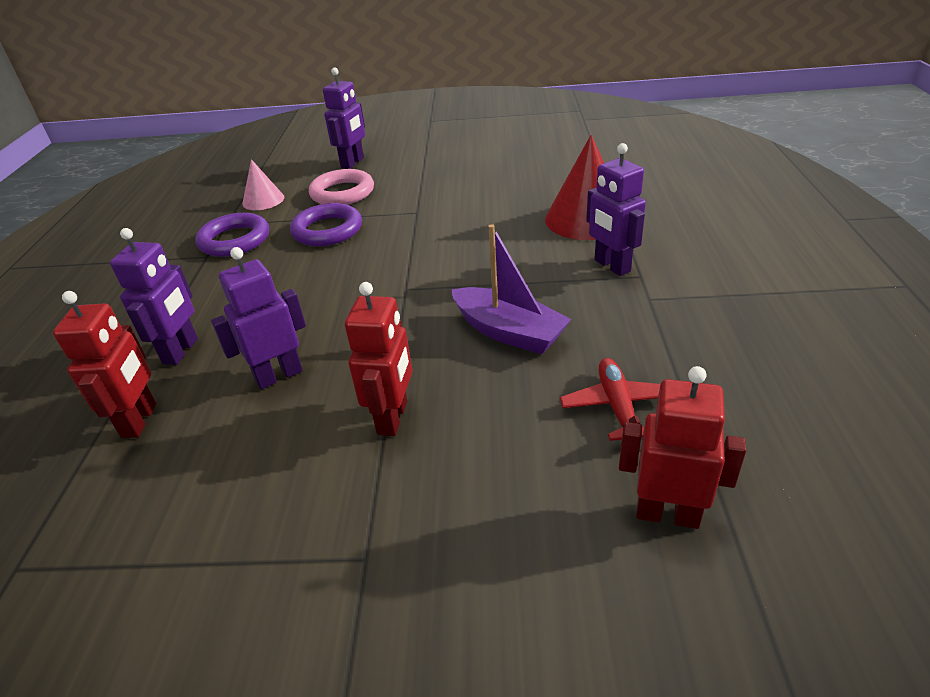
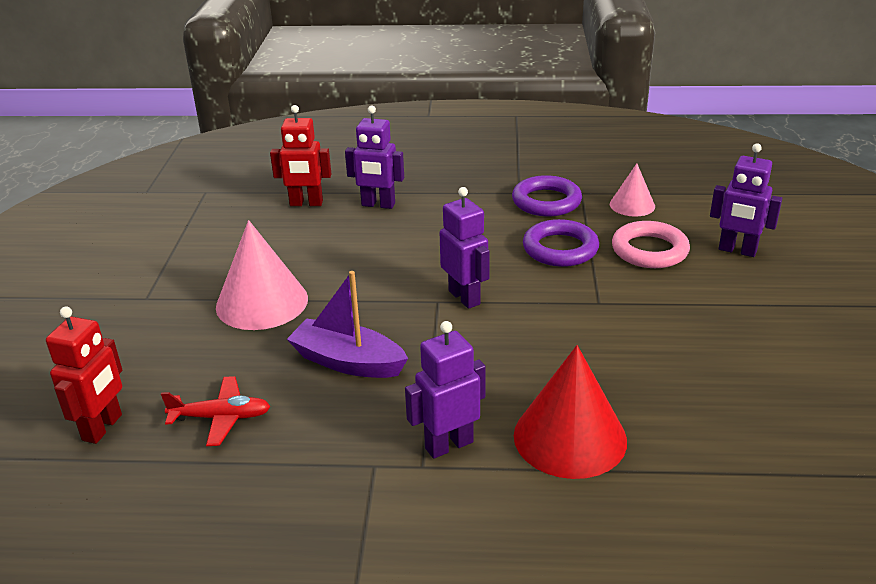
camera: 90 degrees right, 5 degrees down
(279, 375) = (332, 249): purple robot -> purple robot (464, 297)
(393, 418) = (262, 302): red robot -> pink cone
(509, 332) = (347, 362): purple boat -> purple boat turned 75 degrees clockwise

